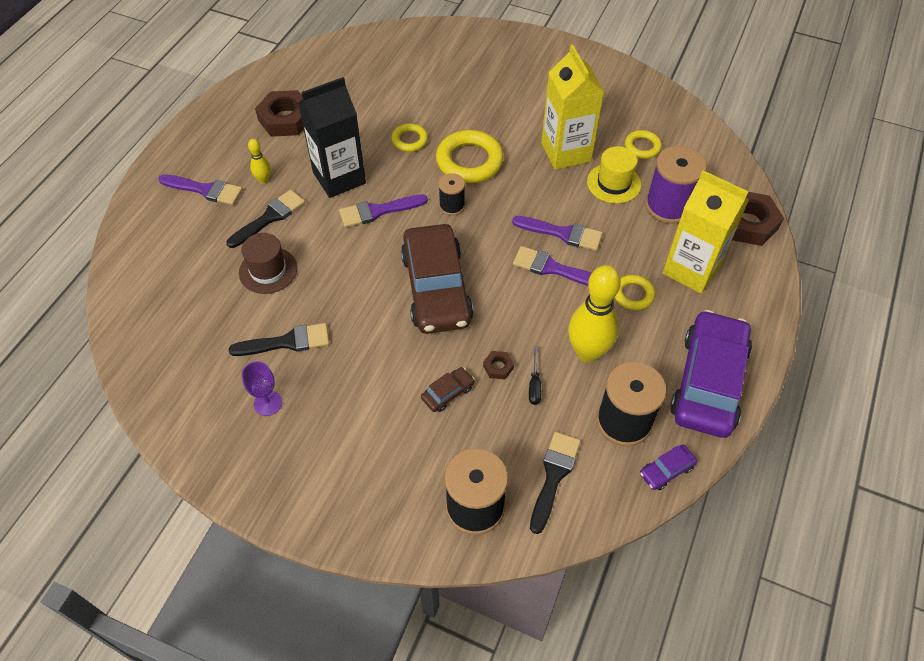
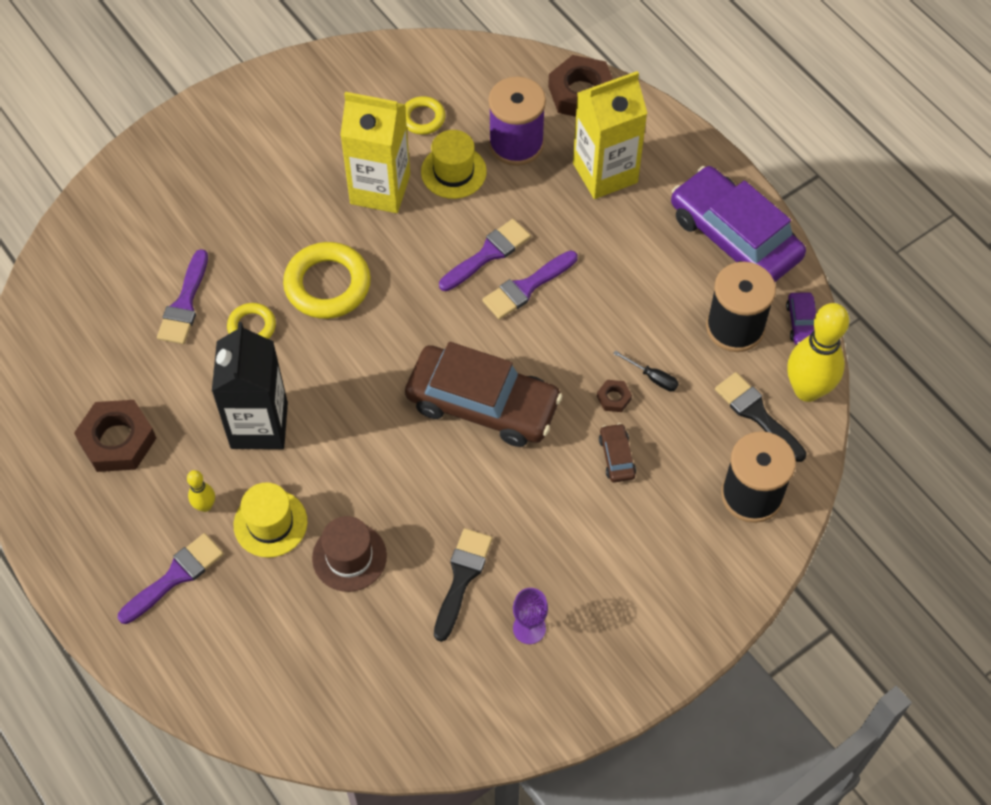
camera: 60 degrees left, 5 degrees up
(270, 217) = (270, 523): black brush -> yellow hat
(378, 211) = (338, 409): purple brush -> purple brush (184, 304)
(452, 206) = (380, 334): black spool -> none
(587, 352) = (644, 313): yellow bowling pin -> yellow bowling pin (807, 390)
(633, 295) = (603, 238): yellow ring -> none

